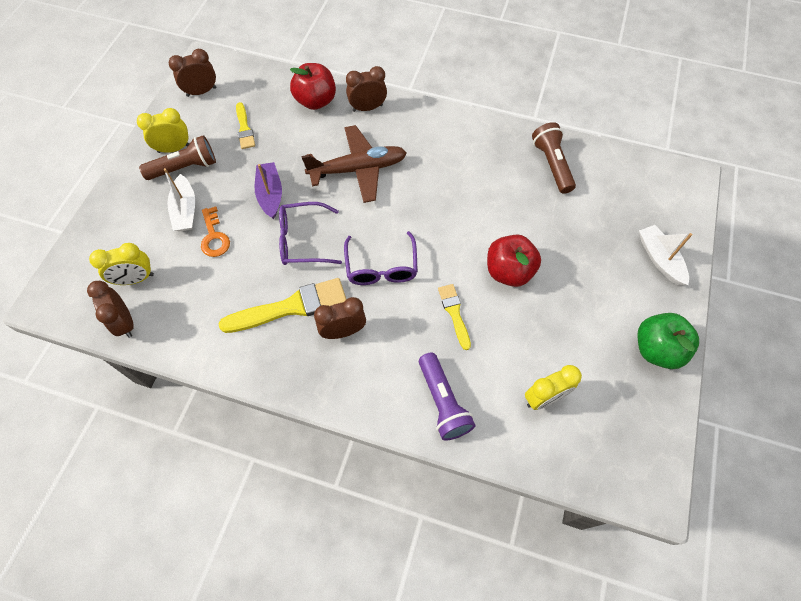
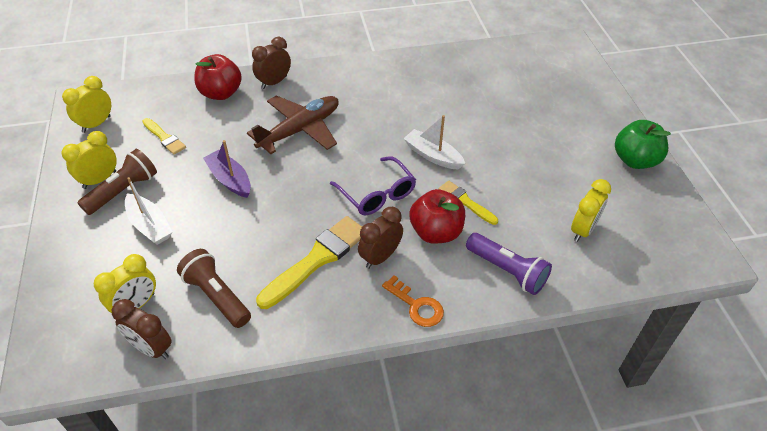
camera: 30 degrees left, 15 degrees down
(201, 92) = (96, 124): brown clock -> yellow clock
(214, 237) = (197, 235): orange key -> orange key (416, 306)
(302, 240) = (288, 203): purple glasses -> none
(509, 271) = (485, 154): red apple -> red apple (436, 232)
(551, 164) = (461, 69): brown flashlight -> brown flashlight (216, 296)
(659, 259) = (589, 101): white boat -> white boat (433, 155)

